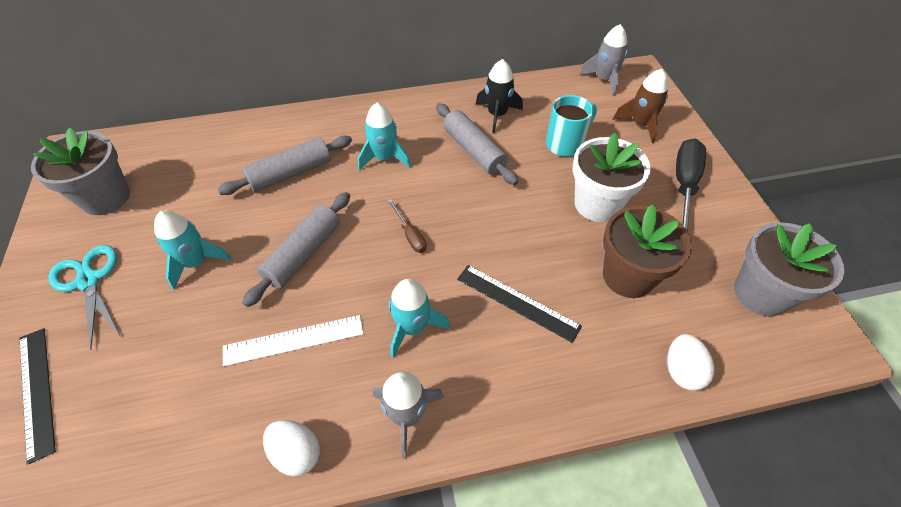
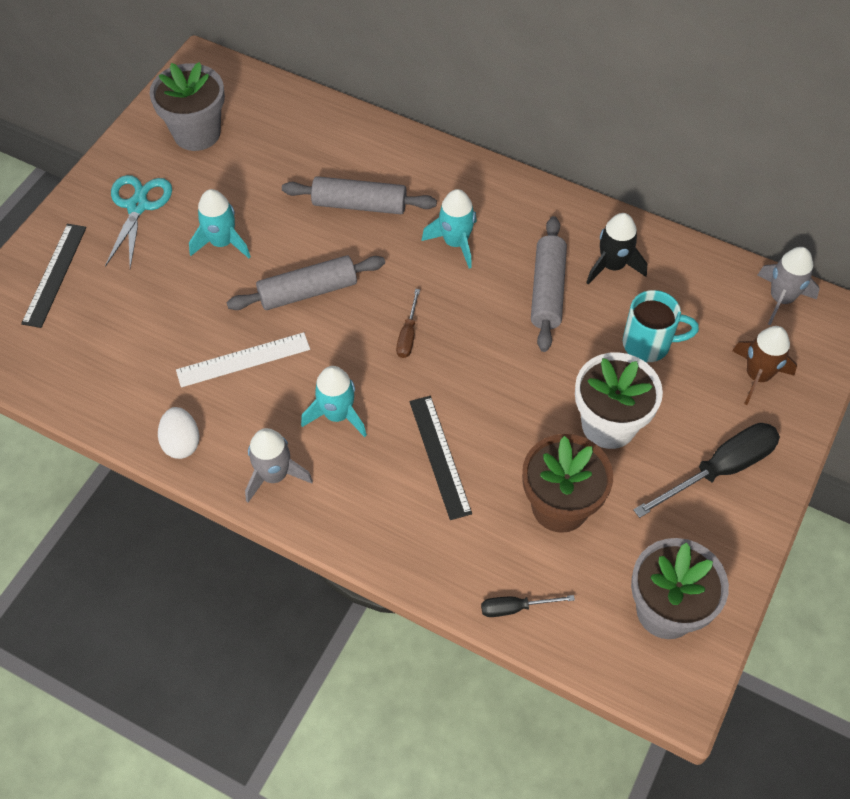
camera: 40 degrees right, 5 degrees up
(294, 340) = (243, 359): white ruler -> white ruler turned 45 degrees counterclockwise
(681, 371) = (515, 608): white egg -> black screwdriver

